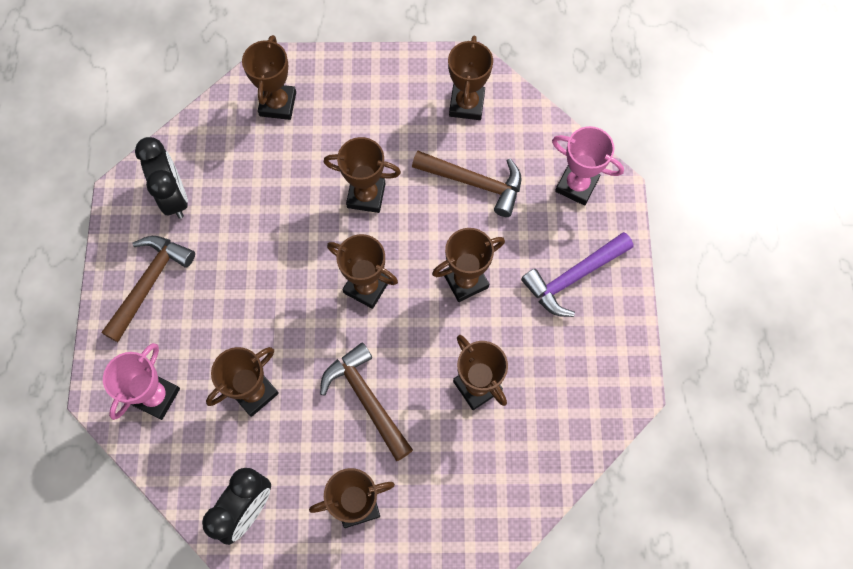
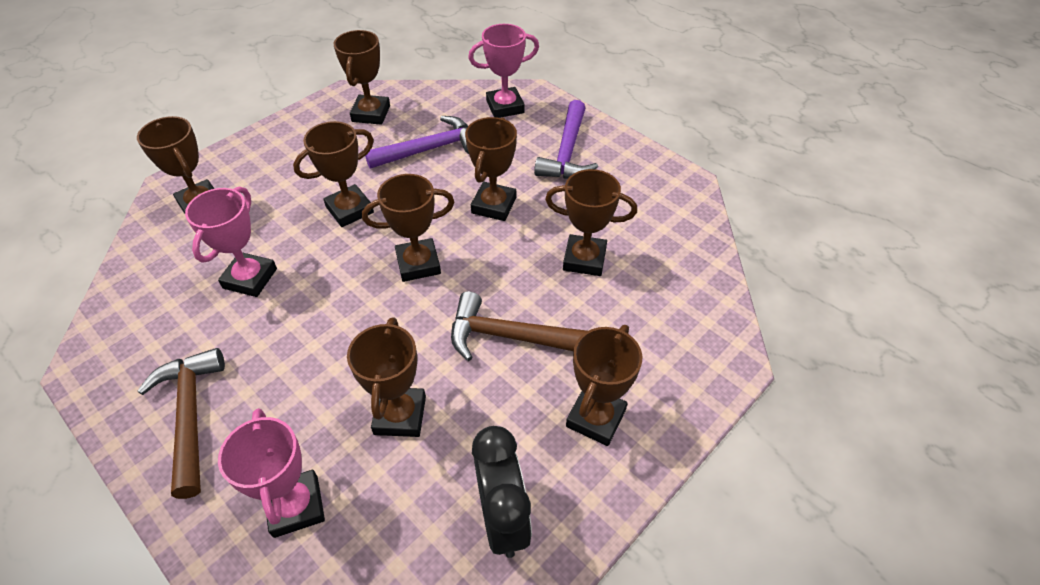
camera: 45 degrees left, 20 degrees down
(174, 196) = (153, 330): black clock -> none
(257, 203) = (250, 278): none -> pink trophy
(467, 104) = (371, 114): brown trophy -> brown trophy turned 45 degrees clockwise
(474, 183) = (430, 149): brown hammer -> purple hammer

